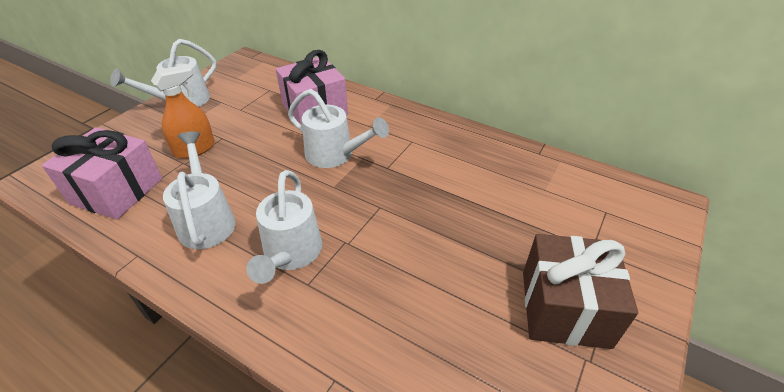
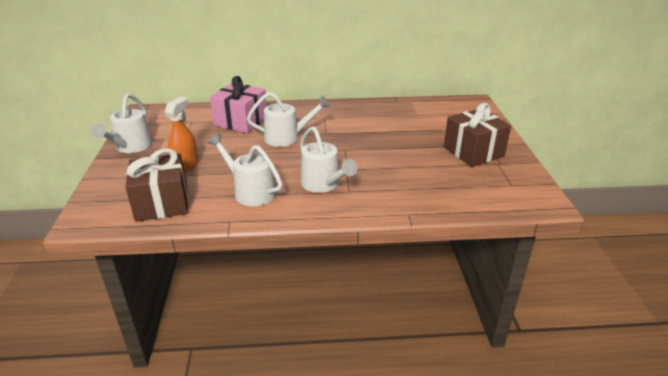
camera: 35 degrees left, 10 degrees down
(117, 191) = (162, 203): pink gift -> brown gift

